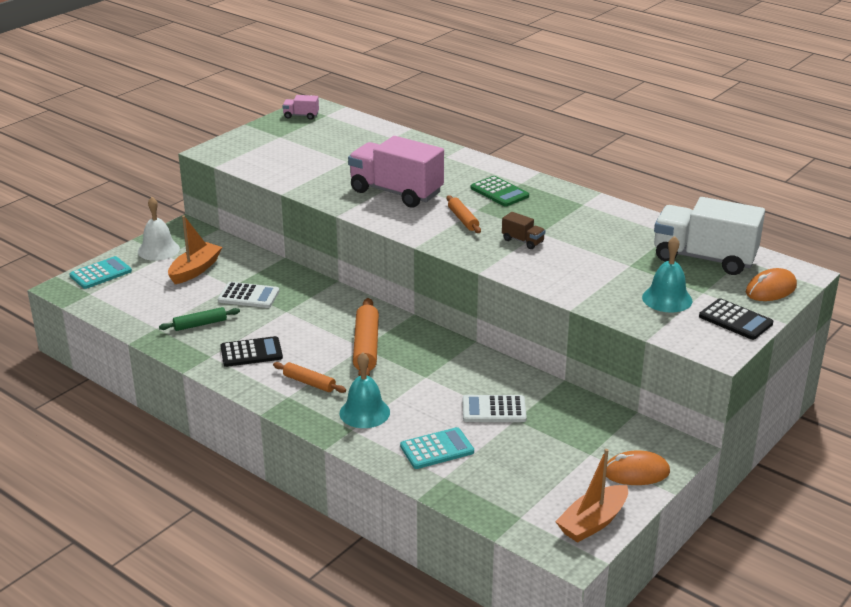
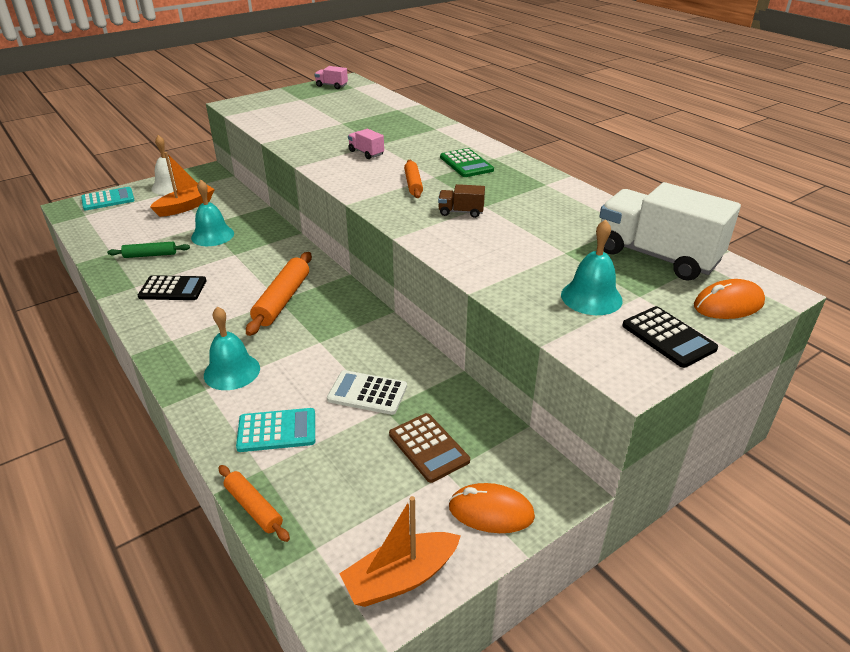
camera: 15 degrees right, 5 degrees up
(248, 296) = (212, 235): white calculator -> turquoise bell
(309, 383) = (202, 329): orange rolling pin -> orange rolling pin (253, 507)
(396, 192) = (366, 153): pink truck -> pink truck, size x0.43
(523, 241) = (461, 212): brown truck -> brown truck turned 135 degrees clockwise
(567, 440) = (428, 447): none -> brown calculator

